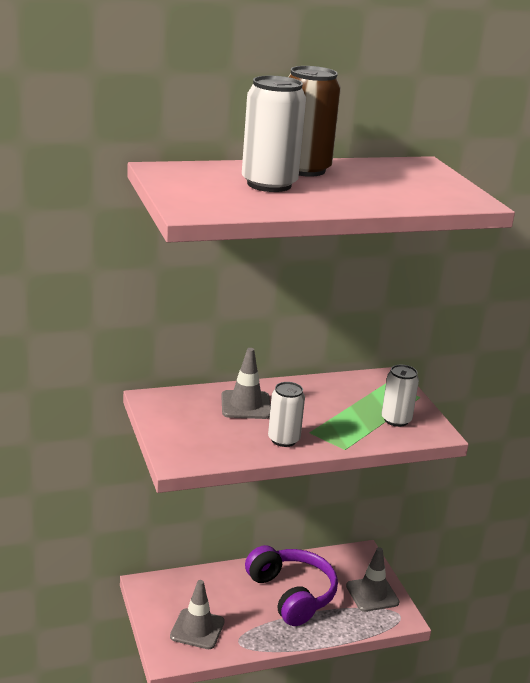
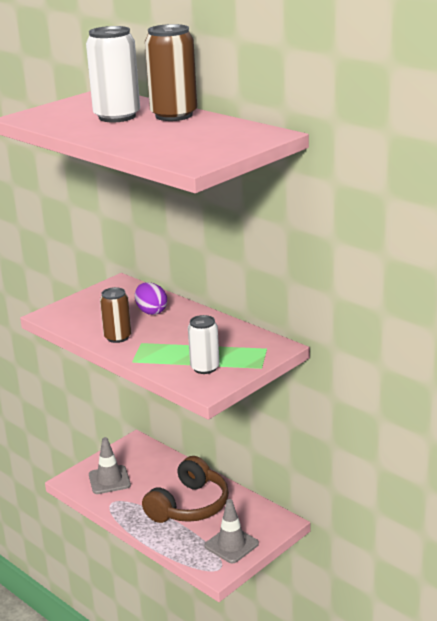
camera: 65 degrees right, 0 degrees up
(246, 405) = (151, 311): grey traffic cone -> purple egg
(283, 439) = (117, 337): white can -> brown can
(292, 594) = (189, 506): purple headphones -> brown headphones

